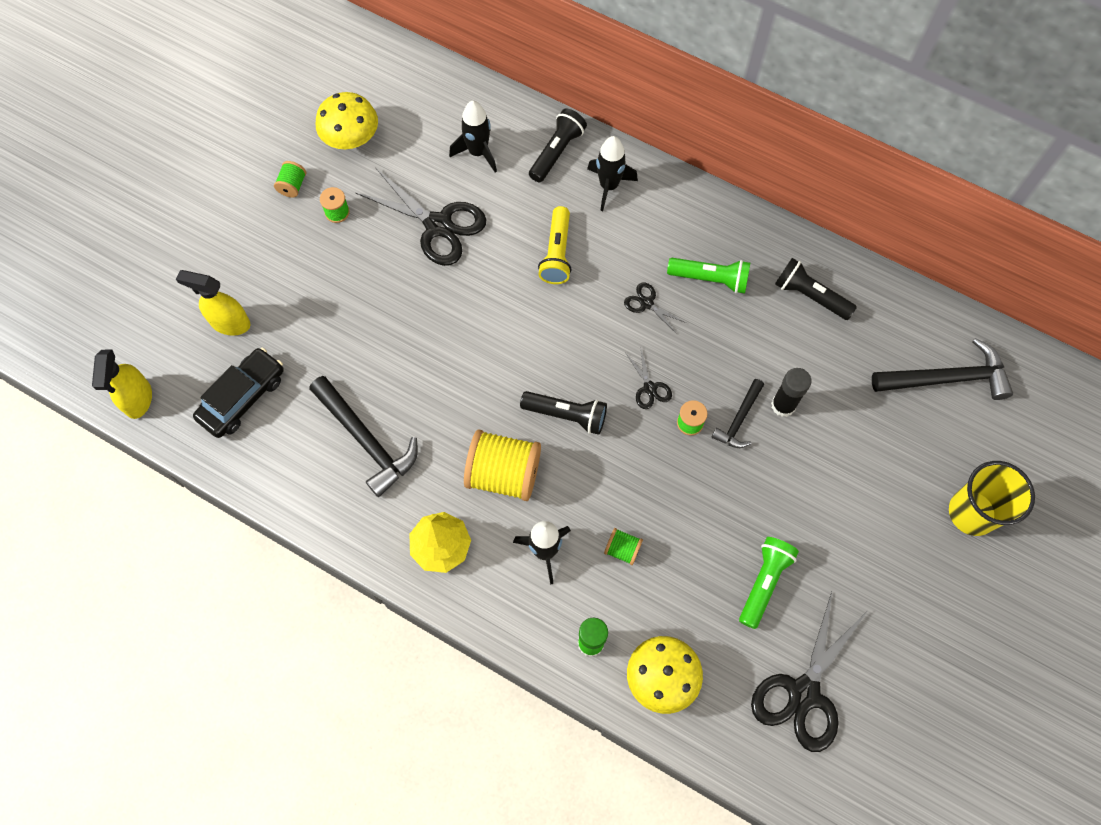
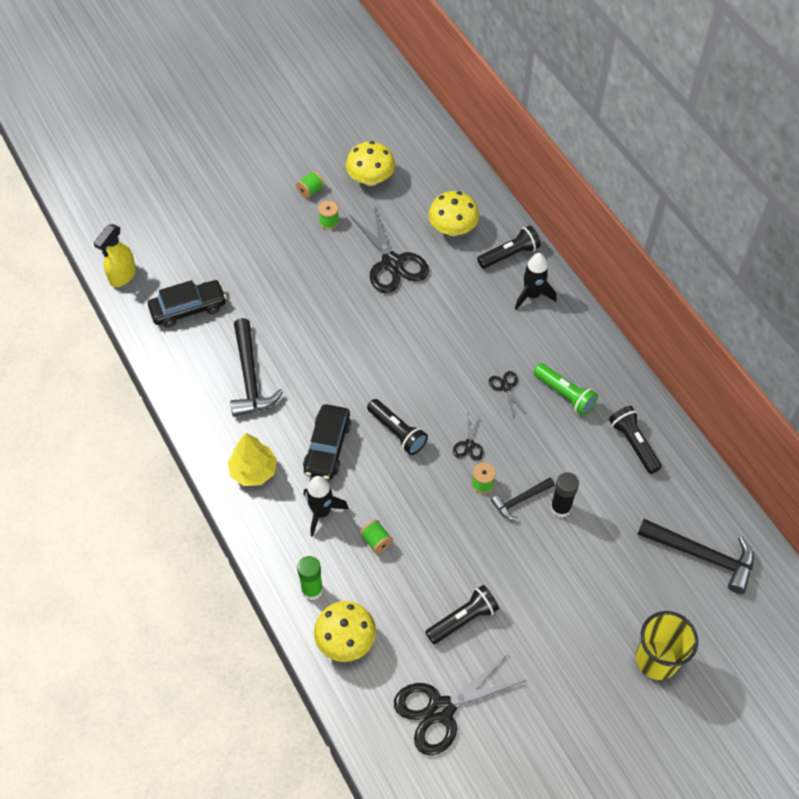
camera: 30 degrees right, 10 degrees down
(230, 323) = (211, 257): yellow spray bottle -> none
(478, 152) = (452, 228): black rocket -> yellow mushroom
(504, 474) = (327, 447): yellow spool -> black car
(557, 253) = (463, 322): yellow flashlight -> none
(764, 582) = (463, 619): green flashlight -> black flashlight

